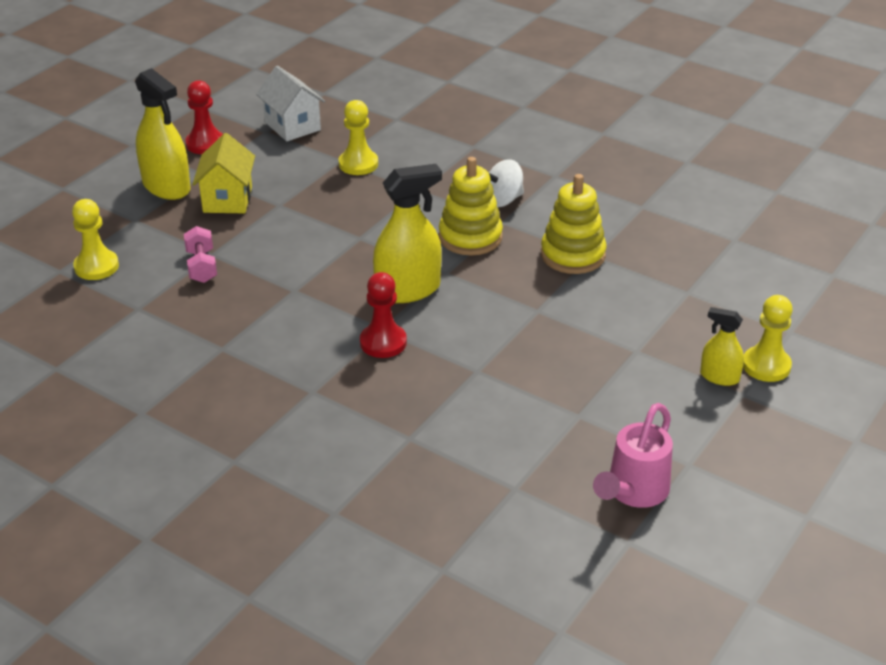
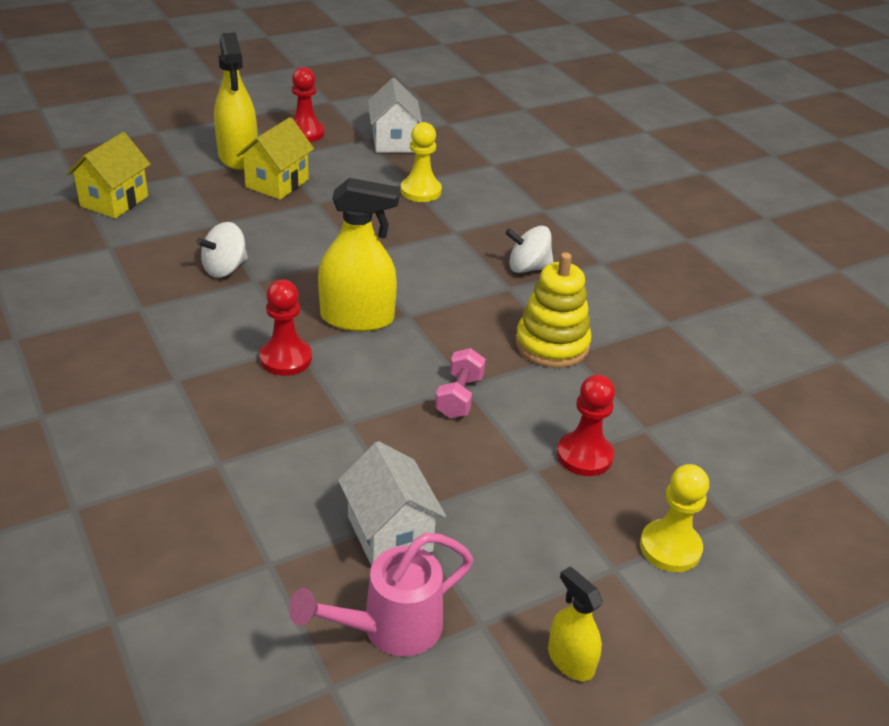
camera: 25 degrees right, 0 degrees up
(96, 266) = (114, 201): yellow pawn -> yellow house
(202, 266) = (197, 231): pink dumbbell -> pink dumbbell (459, 397)
(259, 290) = (225, 269): none -> white spinning top
(470, 237) = (463, 291): yellow stacking toy -> none
(578, 434) = (389, 534): none -> white house
(662, 327) = (584, 456): none -> red pawn
(719, 377) = (603, 537): yellow spray bottle -> yellow spray bottle (570, 660)

